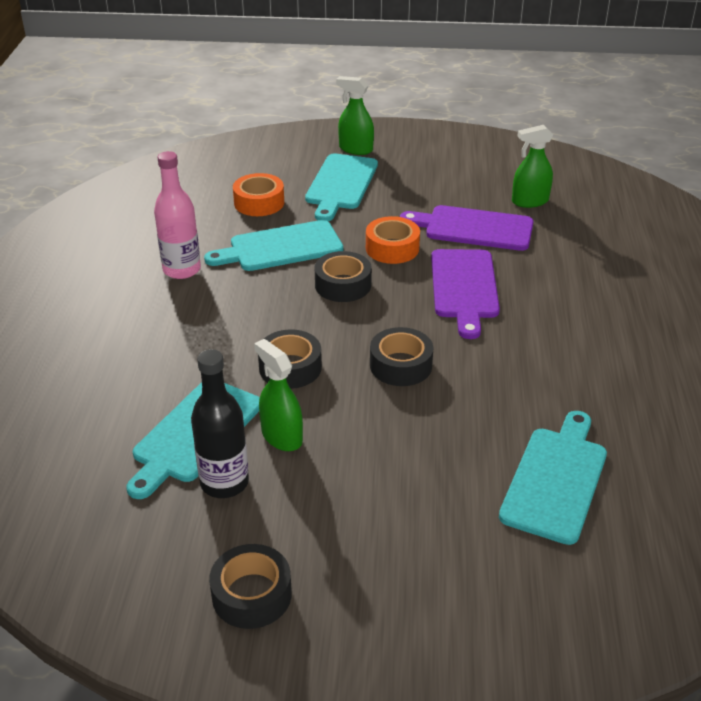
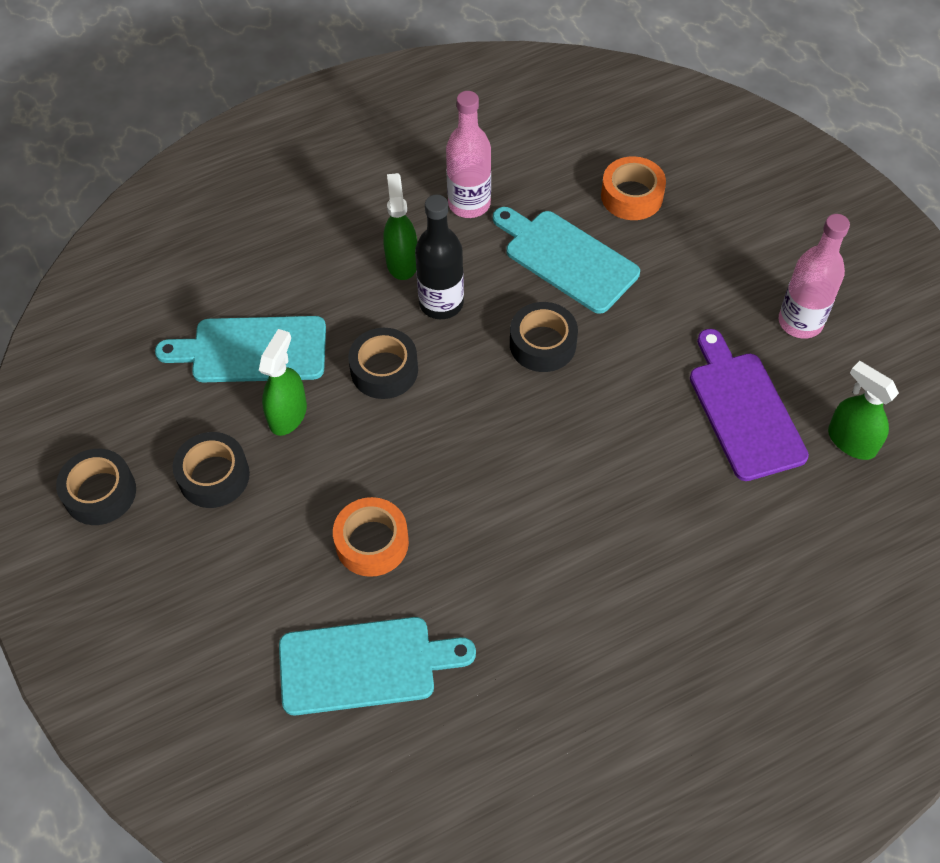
camera: 60 degrees right, 20 degrees up
(224, 483) = (208, 405): black bottle -> black bottle (441, 303)
(341, 184) = (728, 245): turquoise cutting board -> none
(355, 149) = (815, 219): green spray bottle -> green spray bottle (402, 262)
(392, 248) = (642, 353): orange tape -> orange tape (372, 542)
(400, 365) = (448, 457): black tape -> black tape (214, 476)
(426, 184) = (800, 322): none -> pink bottle
(464, 287) = (620, 452): purple cutting board -> none

